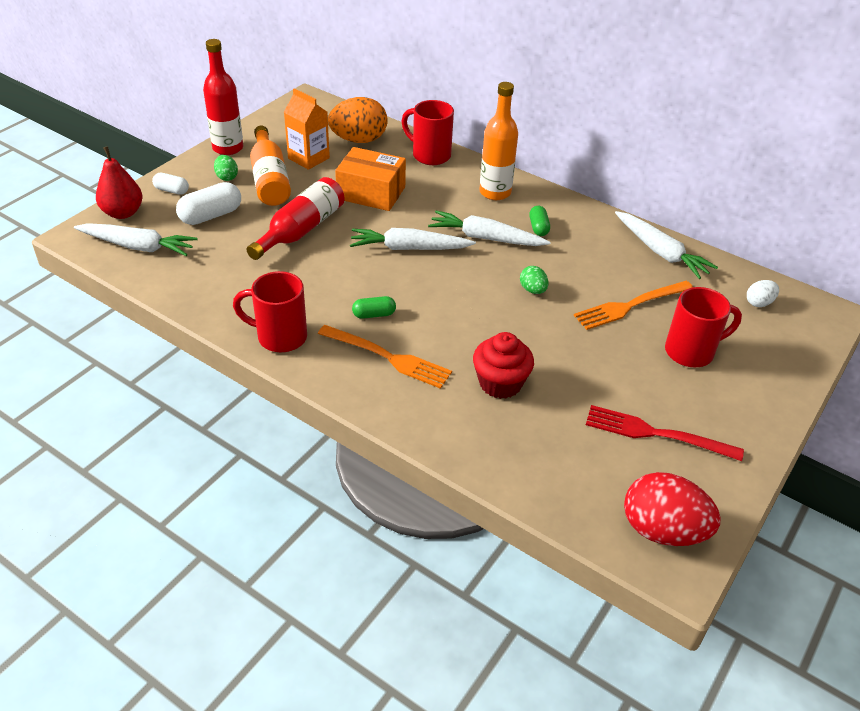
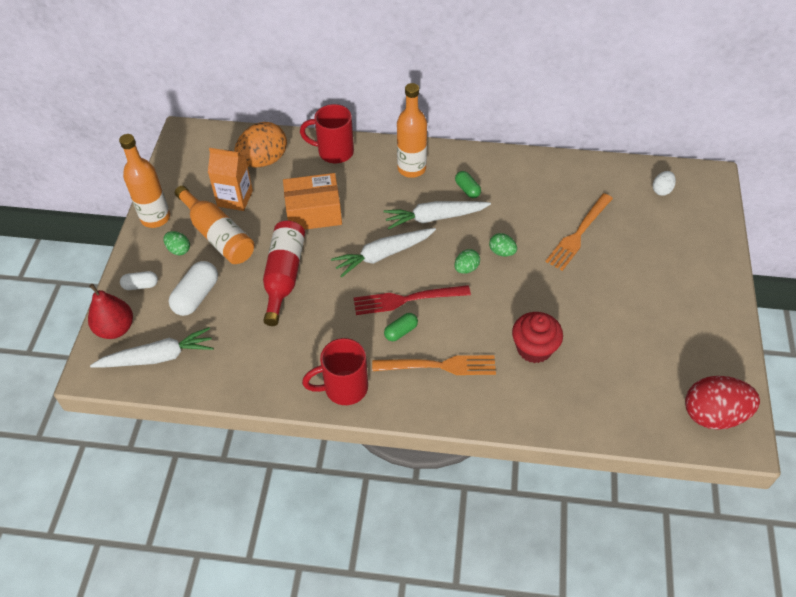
camera: 25 degrees left, 10 degrees up
(228, 148) = (155, 218): red bottle -> orange bottle
(484, 289) = (466, 268): none -> green egg
(655, 433) = (662, 338): red fork -> red fork (406, 300)
(660, 252) = (569, 173): white carrot -> none
(691, 352) = (643, 256): red mug -> none

